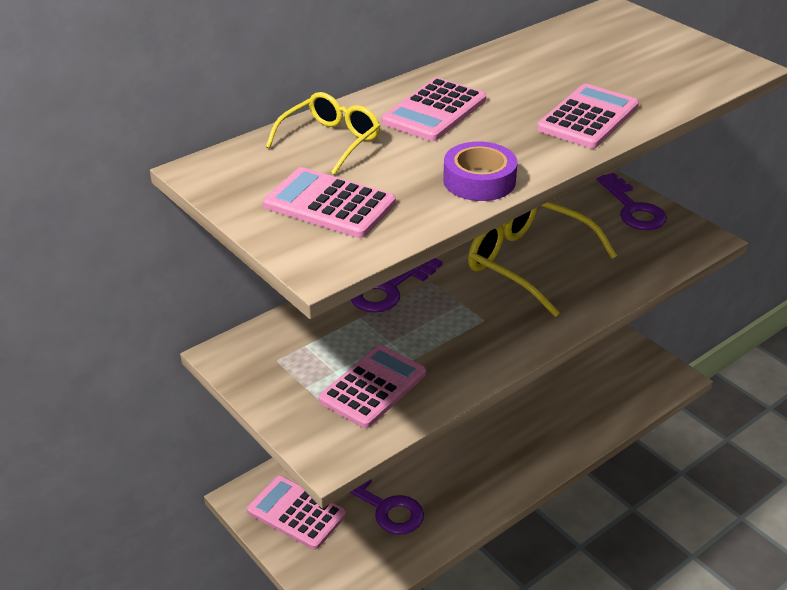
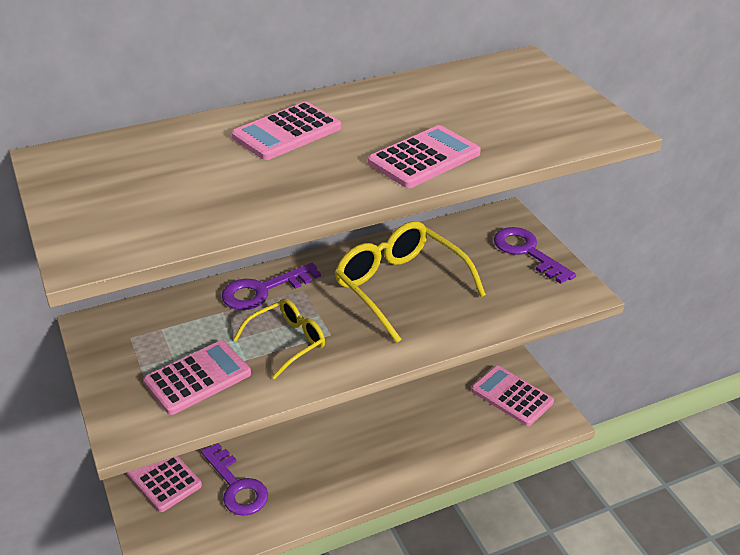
camera: 15 degrees right, 0 degrees up
(329, 204) = (131, 204): pink calculator -> pink calculator (512, 396)
(330, 141) = (175, 147): yellow glasses -> yellow glasses (287, 342)
(479, 181) = (279, 203): purple tape -> none
(633, 208) = (527, 252): purple key -> purple key turned 150 degrees clockwise

